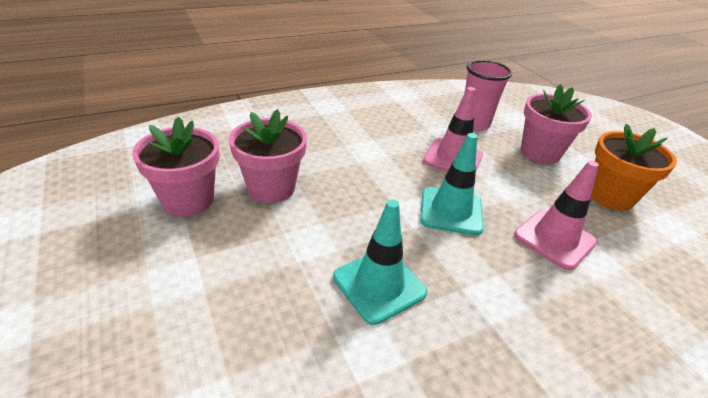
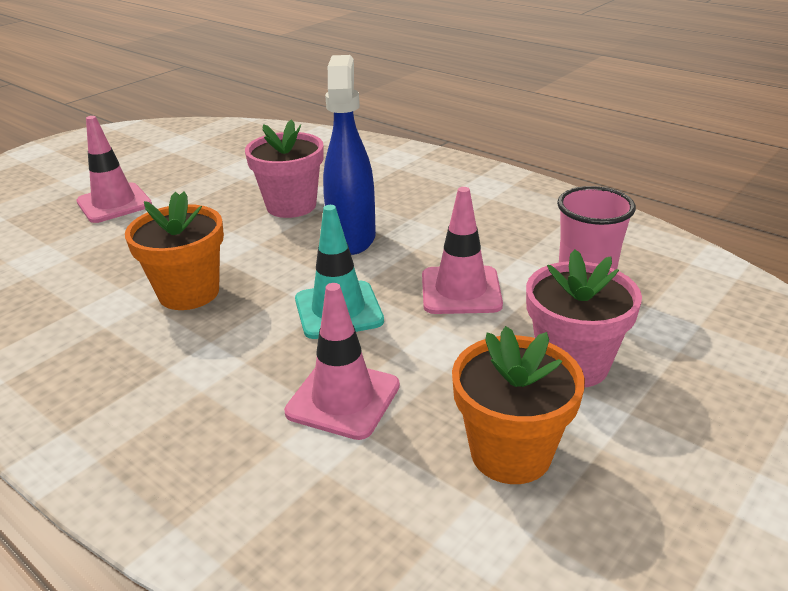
camera: 70 degrees right, 5 degrees down
(123, 309) = (114, 203): none -> pink traffic cone
(188, 200) = (244, 180): pink flower pot -> none
(353, 175) = (352, 238): none -> blue spray bottle
(379, 285) = (189, 293): turquoise traffic cone -> orange flower pot

